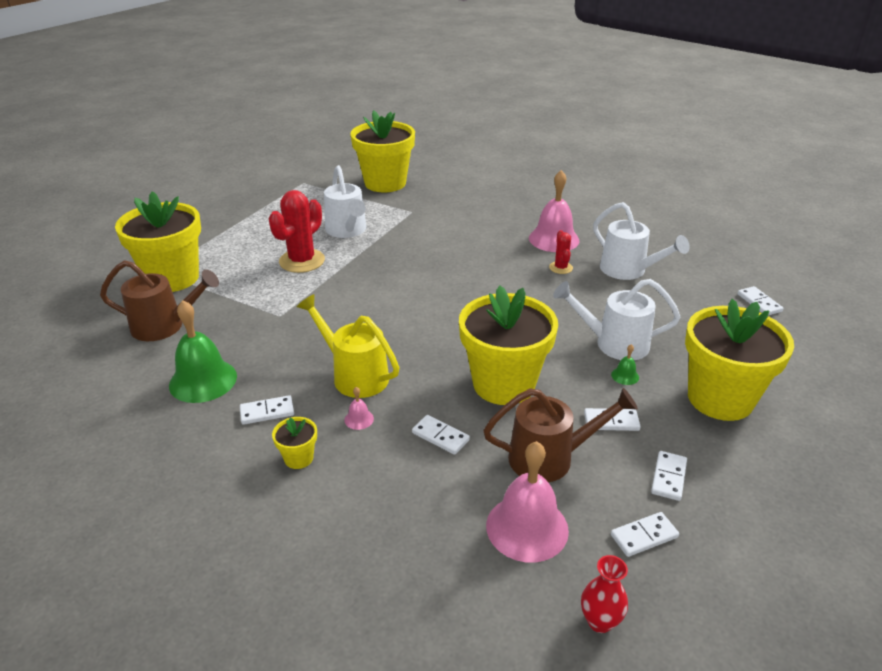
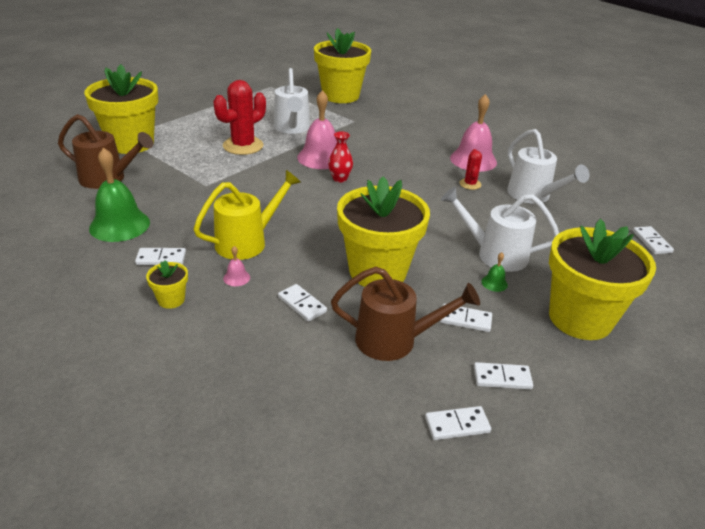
camera: 10 degrees right, 0 degrees up
(354, 375) = (248, 242): yellow watering can -> yellow watering can turned 90 degrees clockwise
(527, 527) = (348, 395): pink bell -> pink bell (321, 157)
(600, 621) = (383, 492): red vase -> red vase (340, 179)
(669, 477) = (502, 378): white domino -> white domino turned 60 degrees clockwise

